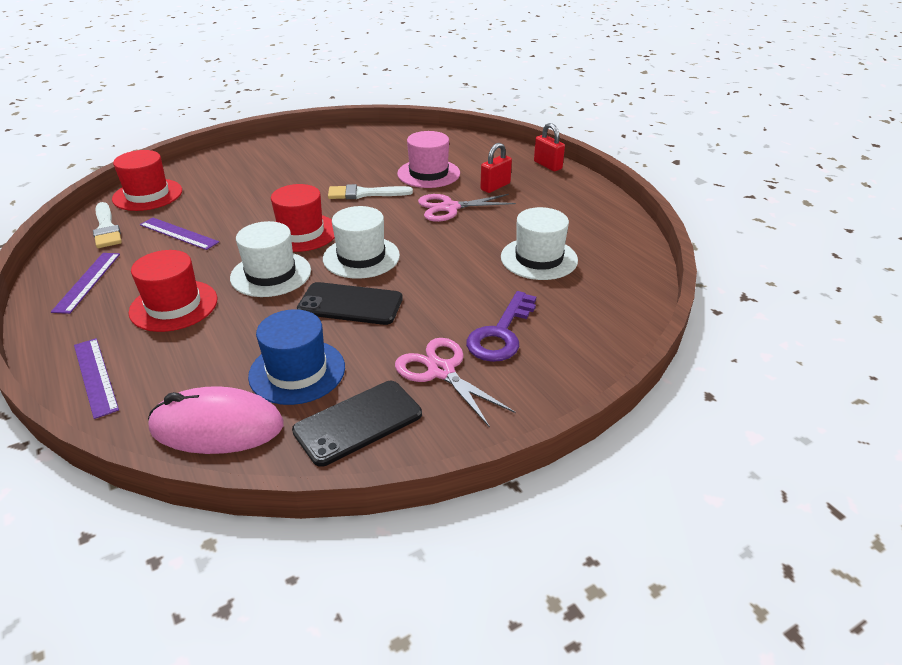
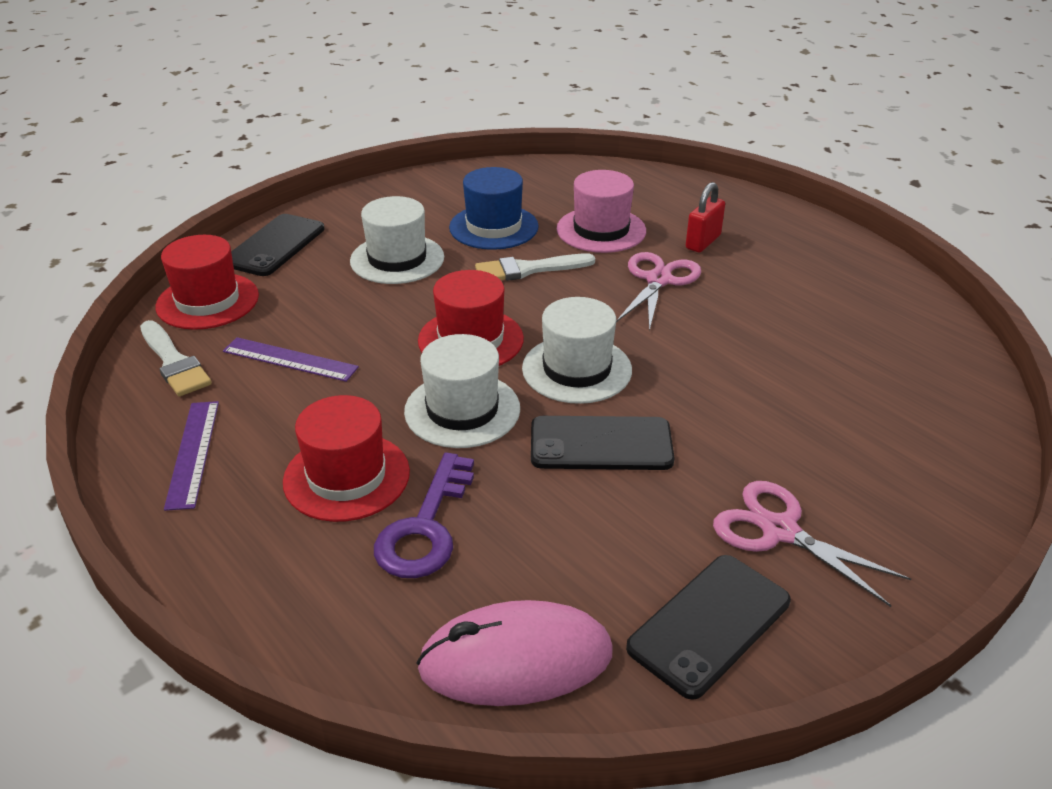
camera: 10 degrees left, 0 degrees up
(95, 376) = (291, 605): purple ruler -> none
(208, 166) = (275, 245): none -> black phone
(297, 371) = (582, 558): blue hat -> blue hat (493, 227)
(450, 208) = (658, 280): pink scissors -> pink scissors turned 135 degrees clockwise
(501, 334) = (828, 464): purple key -> purple key (425, 528)
(539, 258) = (818, 345): white hat -> white hat (397, 259)
(547, 165) = (755, 203): red padlock -> none

